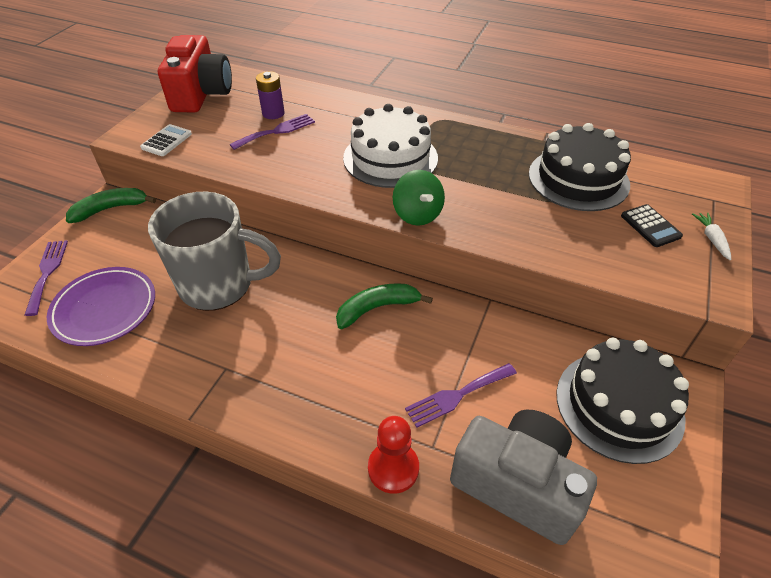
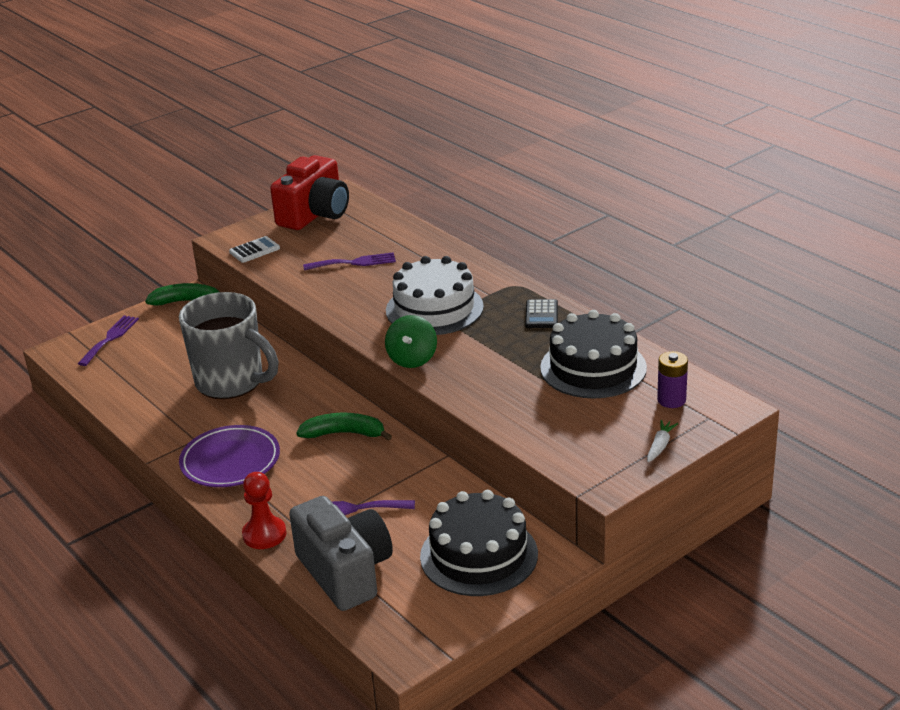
camera: 30 degrees right, 15 degrees down
(105, 309) = (135, 375): purple plate -> purple plate (230, 461)
(273, 113) = (364, 246): purple battery -> purple battery (671, 400)
(650, 226) = (614, 421): black calculator -> black calculator (541, 315)

